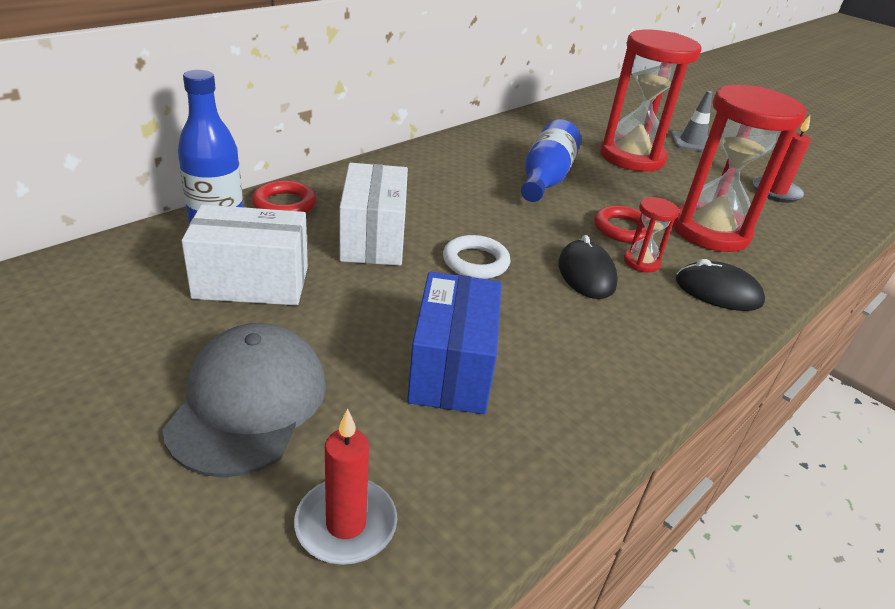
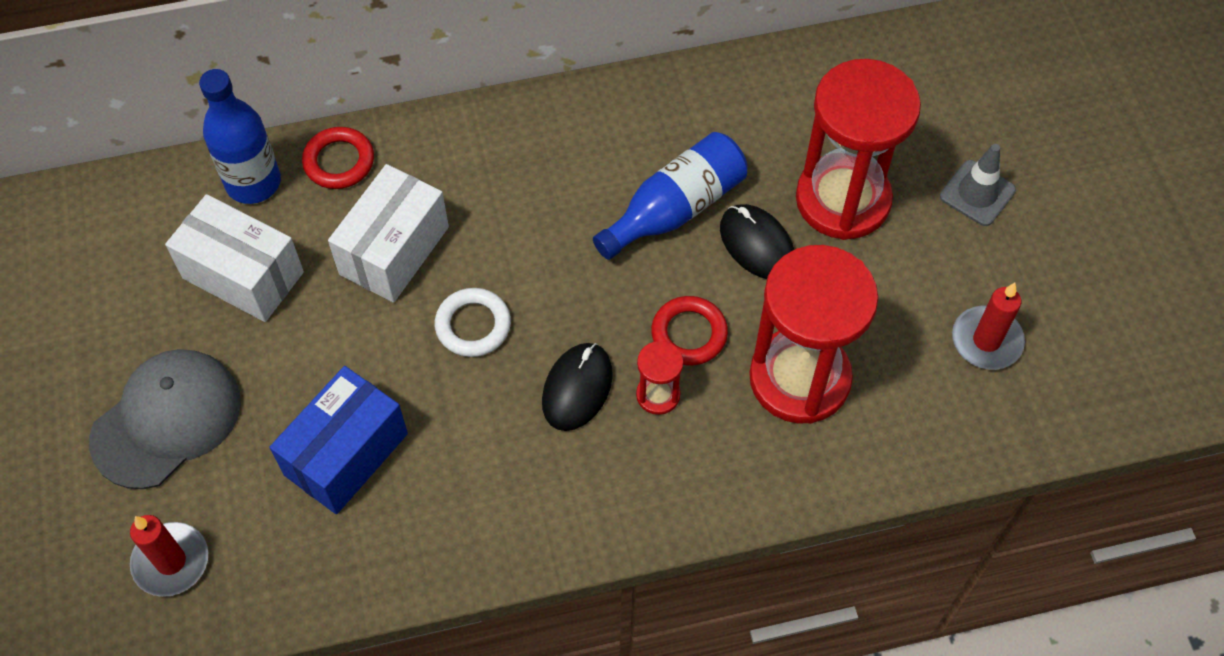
camera: 35 degrees right, 25 degrees up
(718, 292) = (702, 472): black mouse -> black mouse (756, 244)

